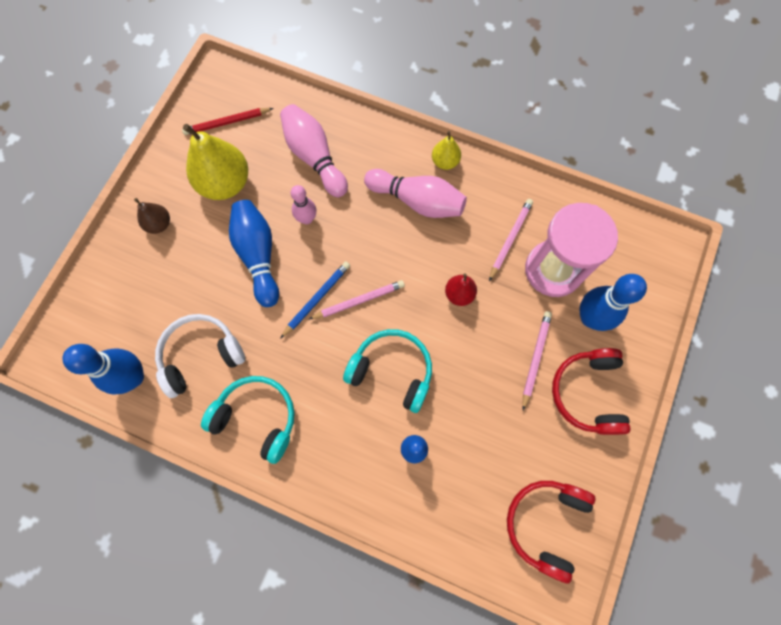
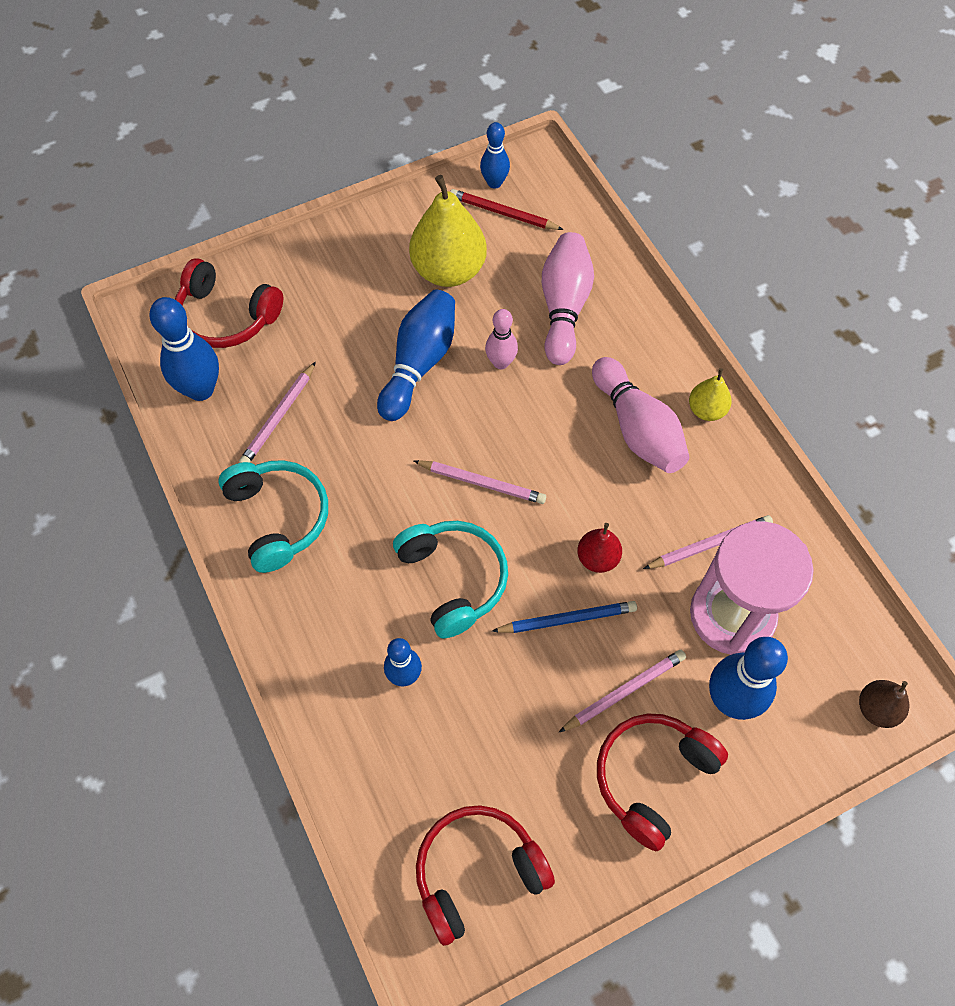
camera: 40 degrees right, 10 degrees down
(107, 317) = (227, 316): none -> red headphones
(159, 224) = (350, 265): brown pear -> brown pear (876, 709)
(201, 355) = (279, 417): white headphones -> pink pencil
(204, 106) = (494, 183): none -> blue bowling pin
(316, 299) = (440, 448): blue pencil -> blue pencil (567, 619)

